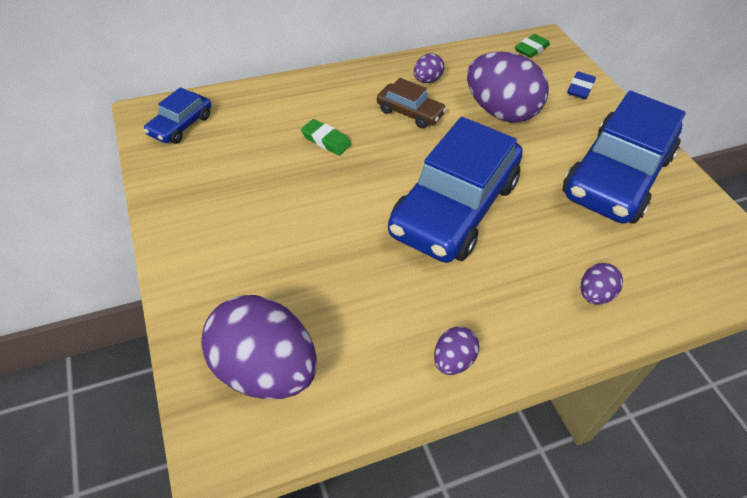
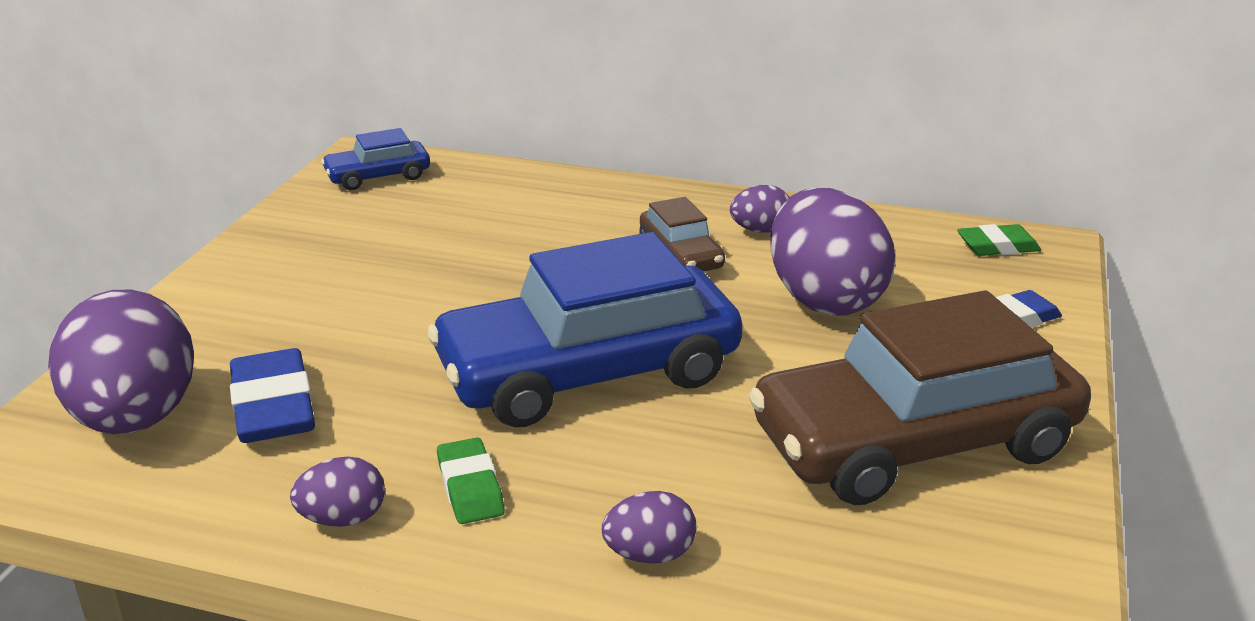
camera: 40 degrees right, 20 degrees down
(326, 140) = (523, 245): green eraser -> green eraser (470, 487)
(330, 316) = (273, 406): none -> blue eraser
(616, 176) = (914, 442): blue car -> brown car

